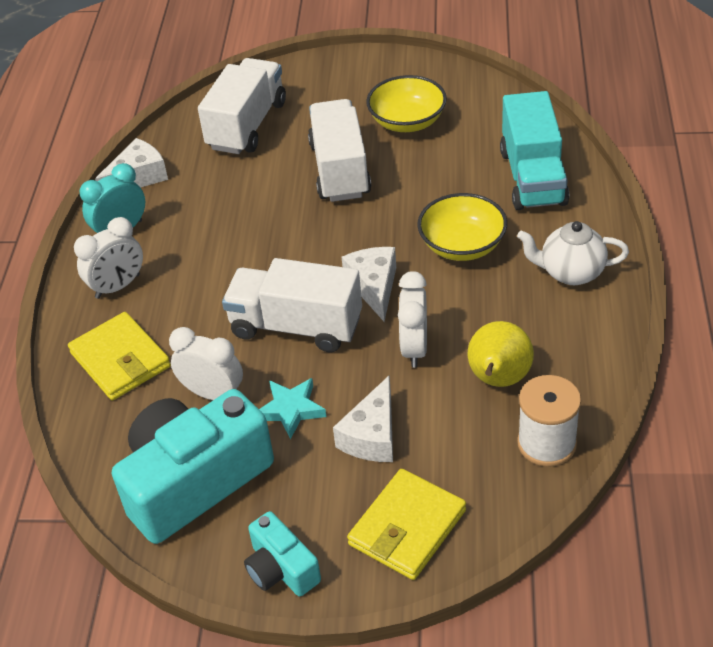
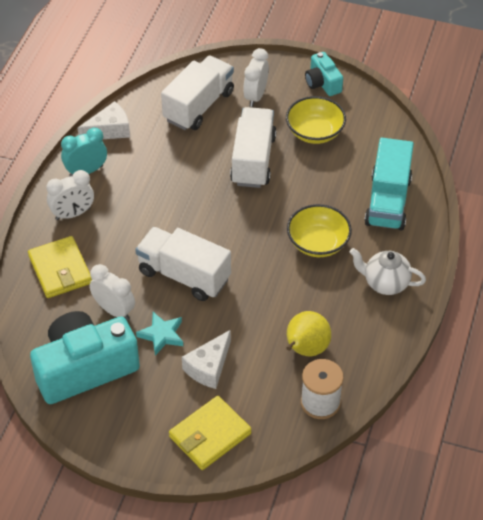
camera: 10 degrees right, 5 degrees up
(281, 569) = (122, 441): turquoise camera -> turquoise camera (322, 83)
(374, 287) = (246, 259): white cheese -> none
(414, 348) = (258, 312): white clock -> white clock (255, 96)

